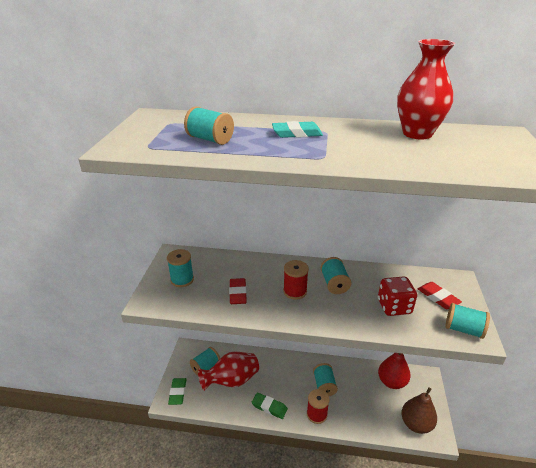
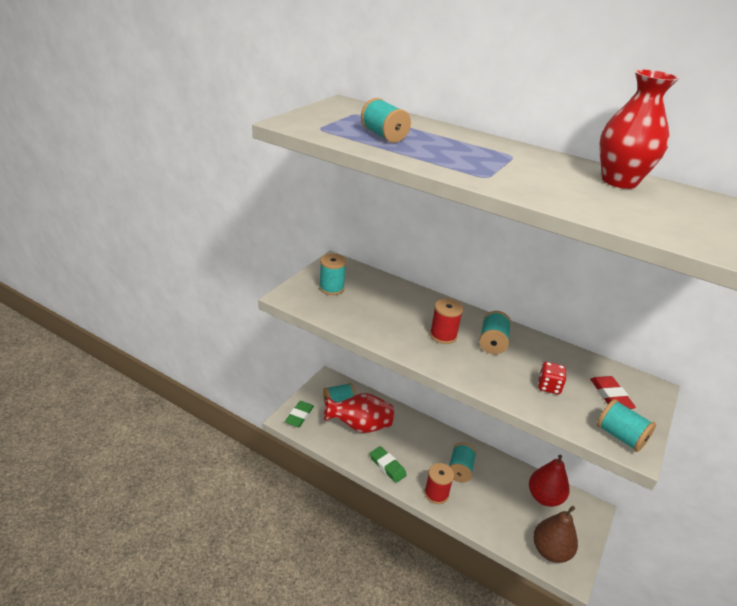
camera: 20 degrees right, 0 degrees up
(238, 293) = (381, 318): red eraser -> none
(297, 133) = (478, 150): turquoise eraser -> none
(394, 307) = (548, 386): red dice -> red dice, size x0.66

